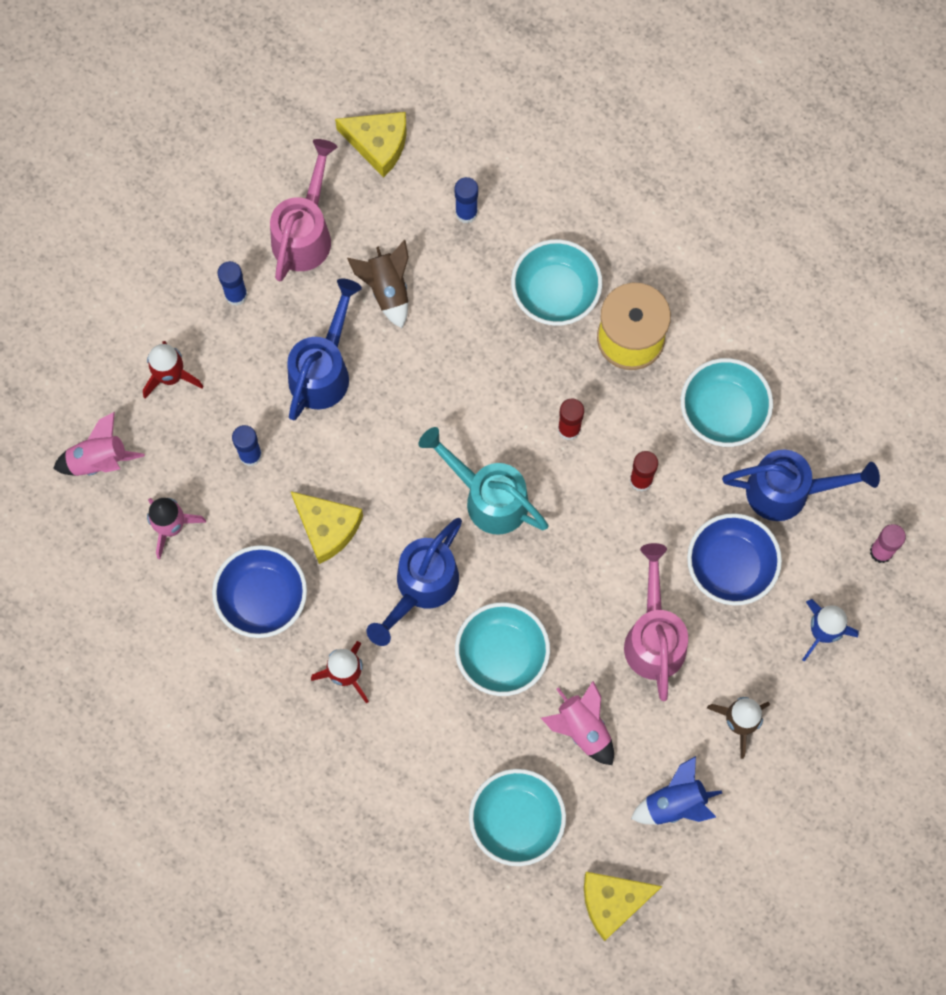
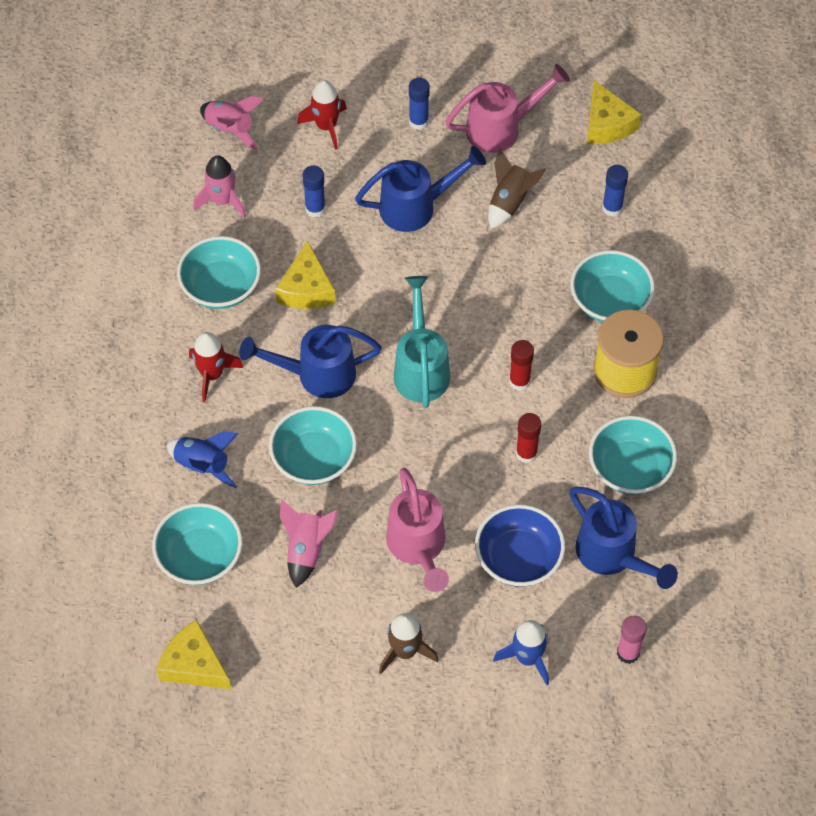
camera: 50 degrees right, 15 degrees down
(262, 598) = (221, 287): blue bowl -> turquoise bowl
(654, 637) = (418, 547): pink watering can -> pink watering can turned 120 degrees clockwise
(675, 803) = (305, 652): blue rocket -> blue rocket (203, 466)

